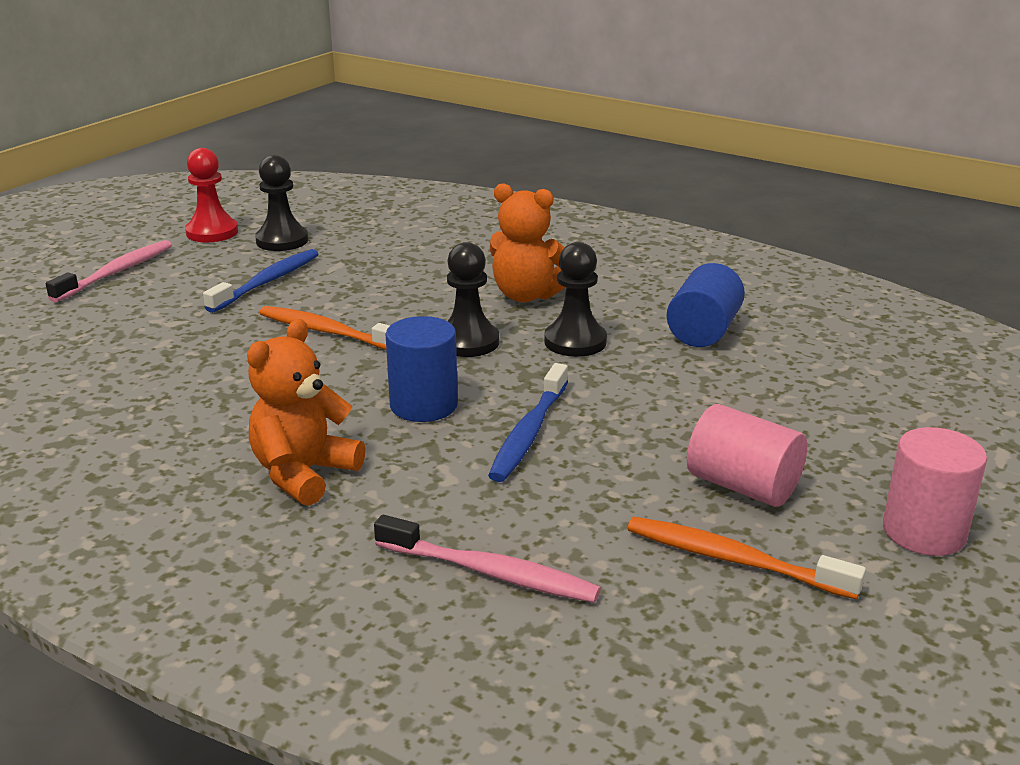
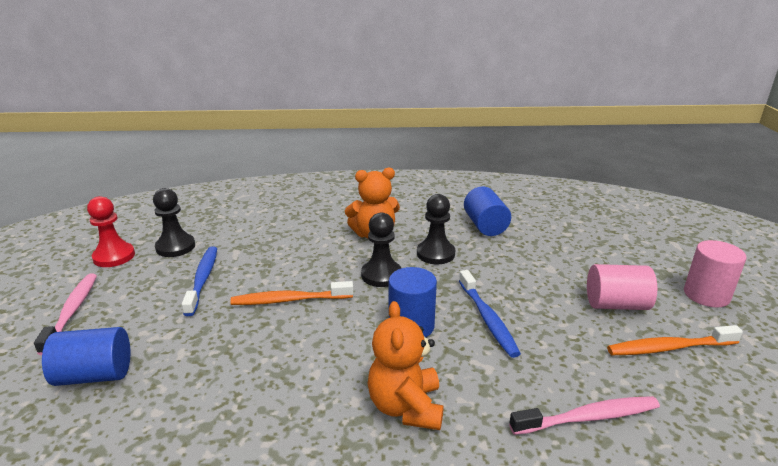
camera: 35 degrees left, 0 degrees up
(72, 333) = (94, 375): none -> blue cylinder

